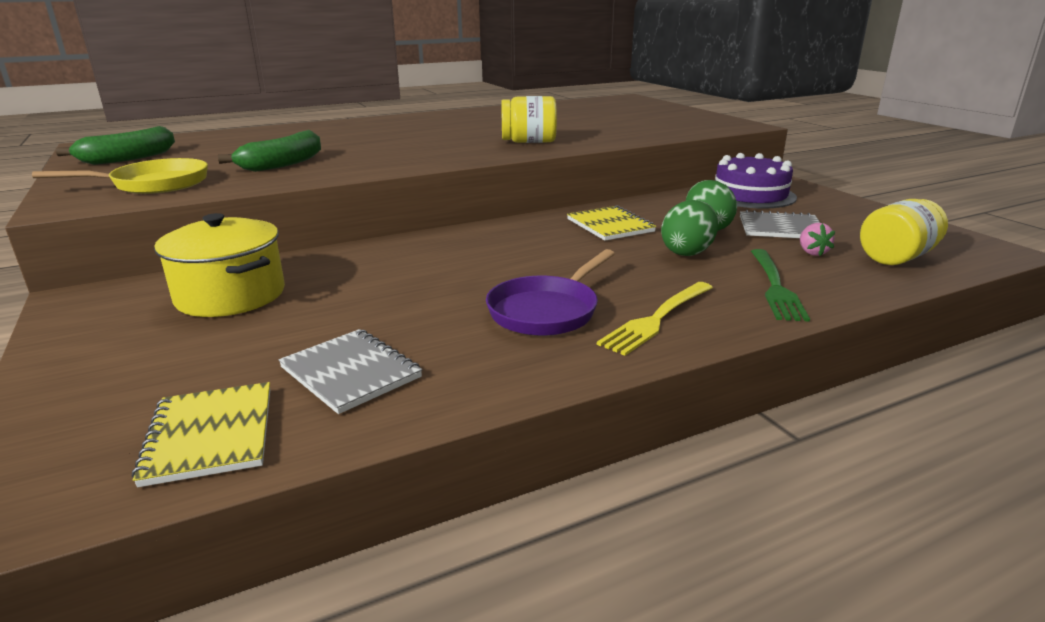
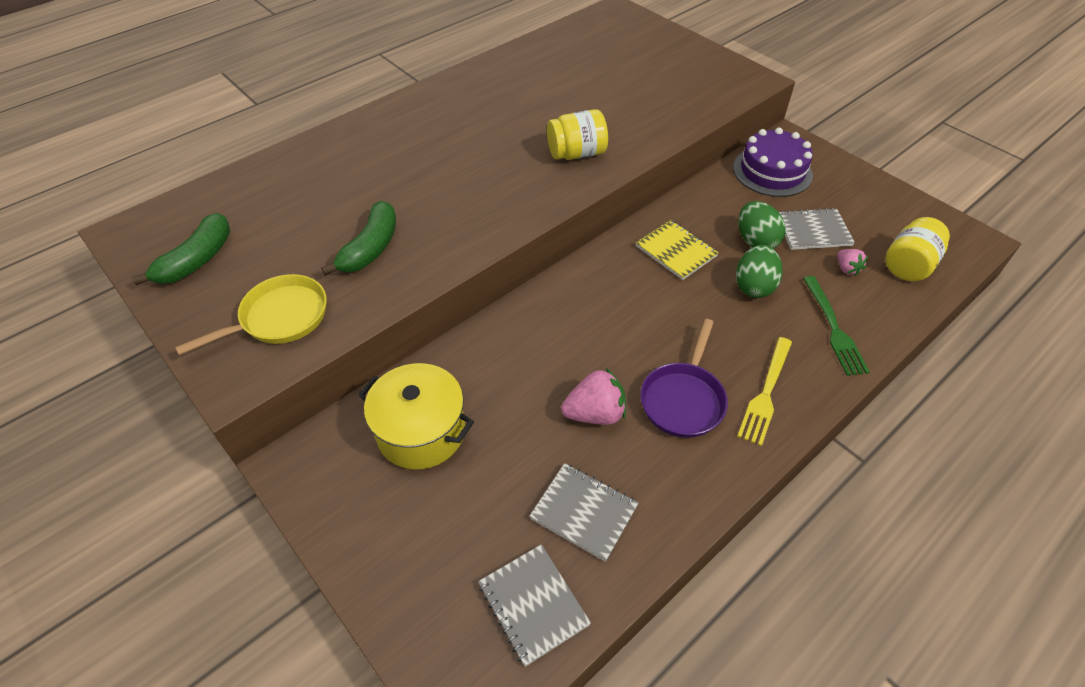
camera: 15 degrees left, 25 degrees up
(210, 435) = (533, 604): yellow notebook -> grey notebook
(432, 307) = (595, 413): none -> pink strawberry

